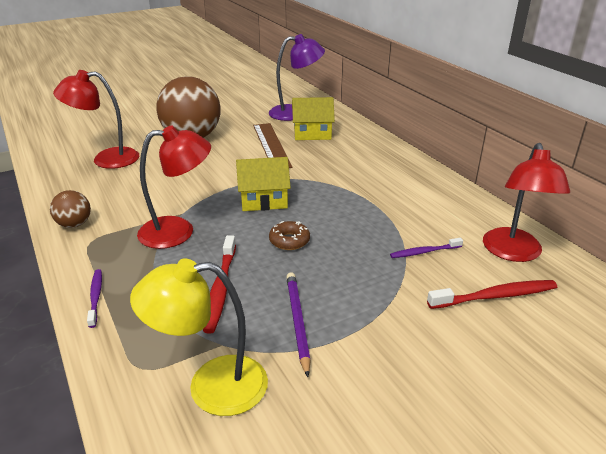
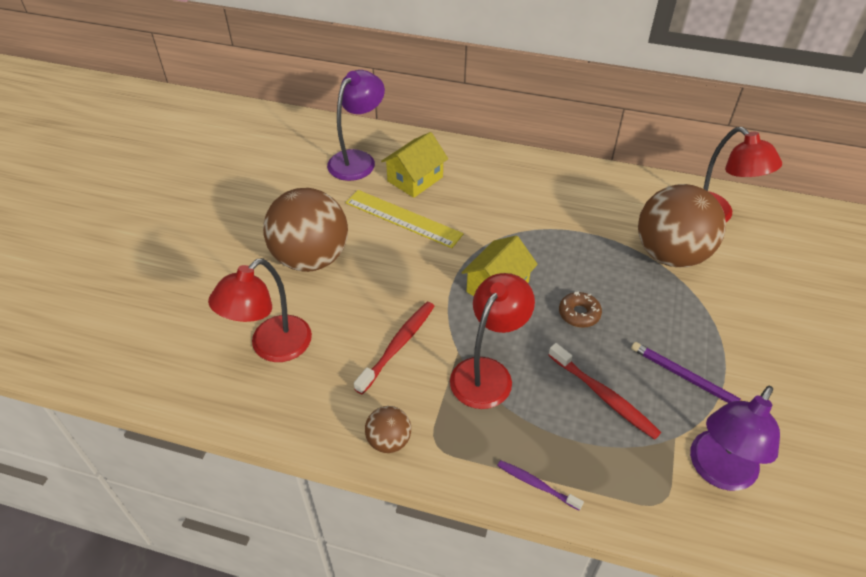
camera: 45 degrees left, 15 degrees up
(211, 386) = (717, 471): yellow lamp -> purple lamp
(271, 145) = (403, 218): brown ruler -> yellow ruler
(424, 252) = (670, 254): purple toothbrush -> brown ball
(494, 296) = (751, 262): red toothbrush -> red toothbrush (397, 346)

